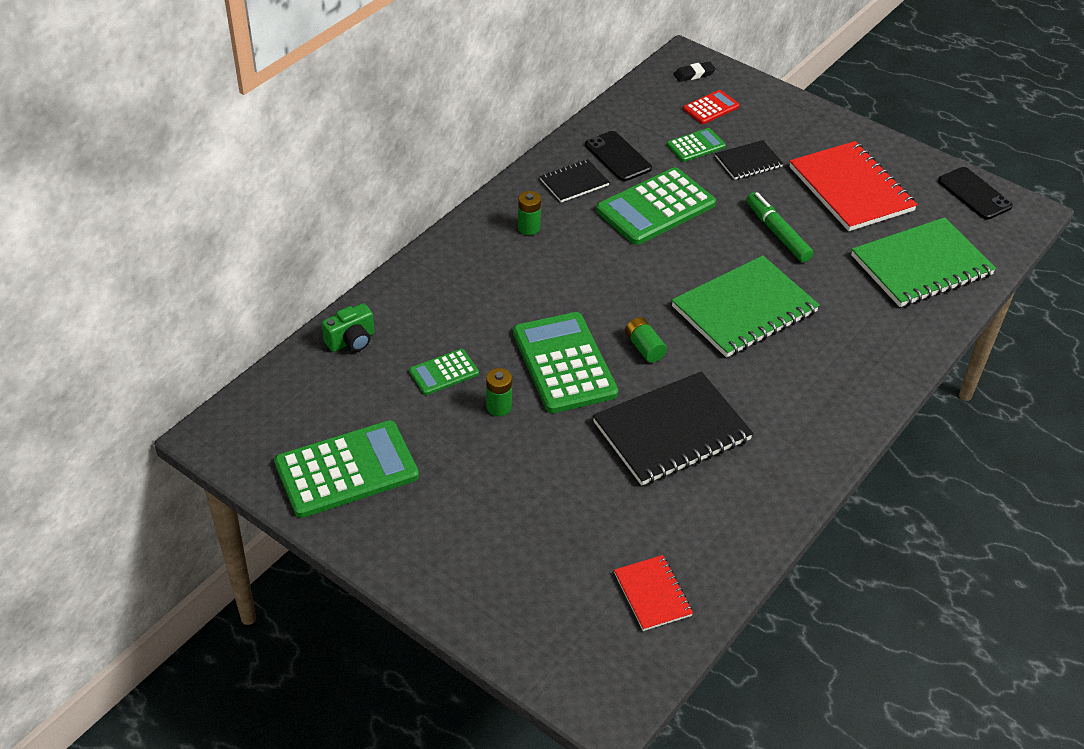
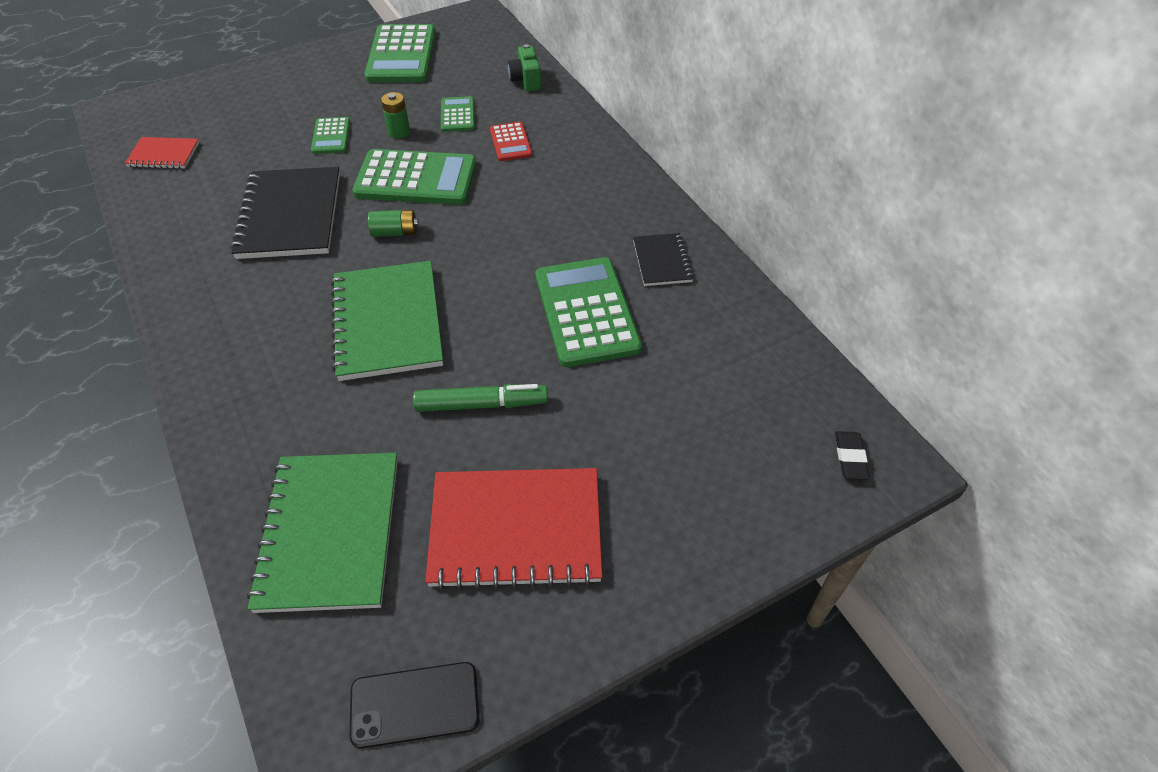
camera: 115 degrees right, 5 degrees up
(529, 228) = (606, 208): green battery -> none
(618, 157) = (692, 312): black phone -> none
(696, 146) = (684, 393): green calculator -> green calculator (331, 136)
(711, 108) = (761, 444): red calculator -> red calculator (510, 142)
(748, 162) = (627, 435): black notebook -> none

